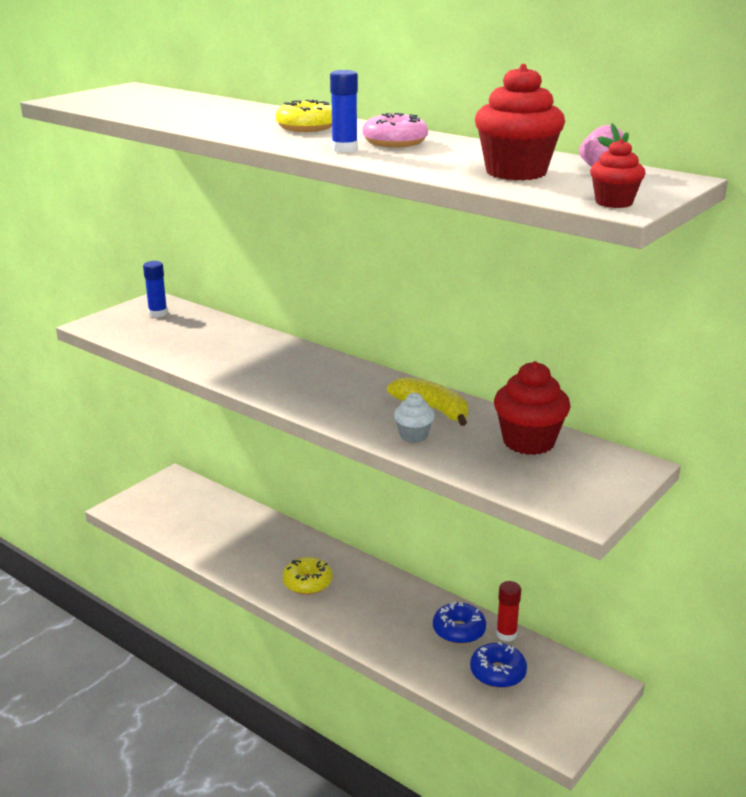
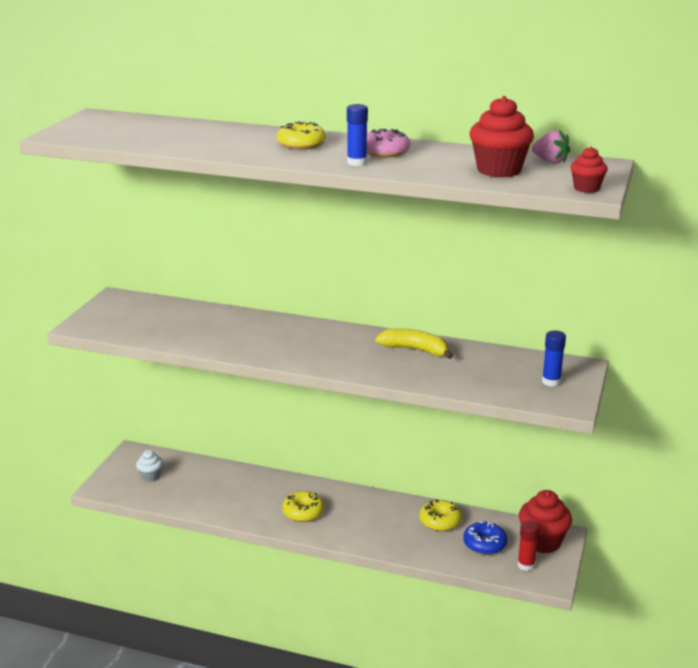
camera: 20 degrees left, 0 degrees up
(158, 314) = (129, 308): blue glue stick -> blue glue stick (551, 382)
(413, 435) = (416, 372): white cupcake -> white cupcake (150, 476)
(459, 630) = (440, 521): blue donut -> yellow donut
(506, 634) = (476, 516): red glue stick -> red glue stick (526, 565)
(528, 442) = (500, 362): red cupcake -> red cupcake (542, 542)

